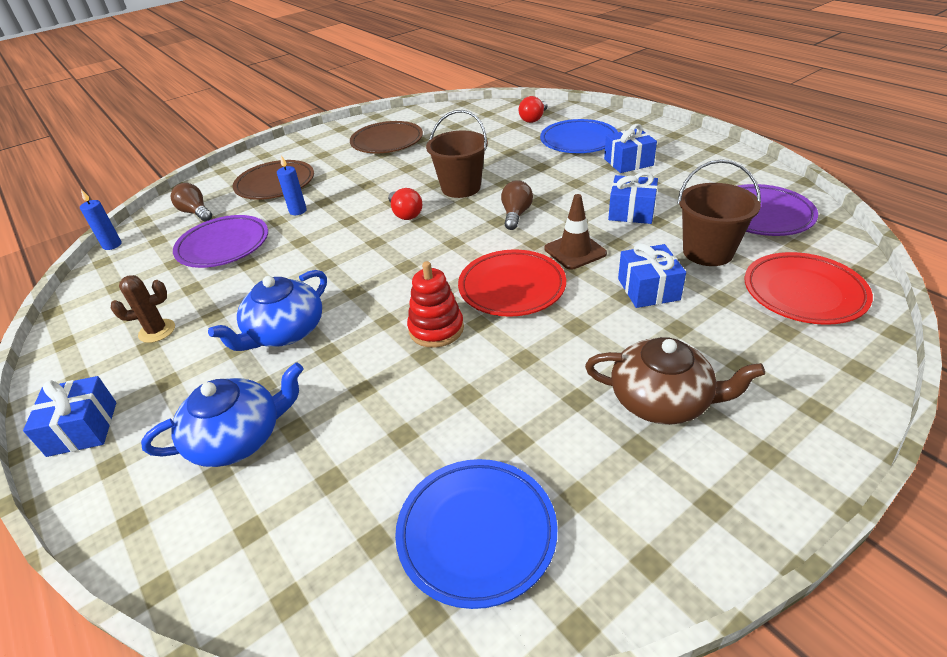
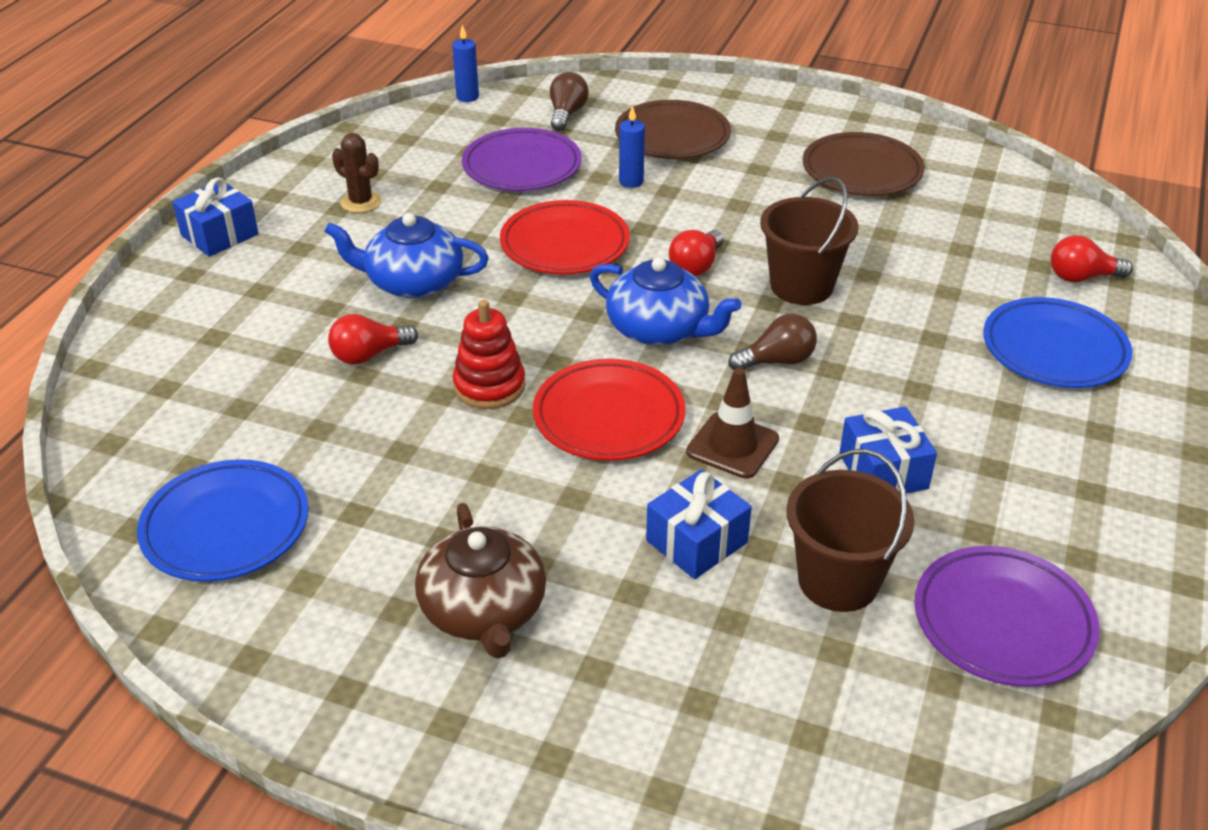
camera: 55 degrees right, 0 degrees up
(238, 438) = (257, 327): blue teapot -> blue teapot (659, 329)
(343, 379) = (369, 355): none -> red light bulb
(628, 162) = (1037, 425): blue gift -> none
(803, 293) = (808, 709): red plate -> red plate (565, 245)

